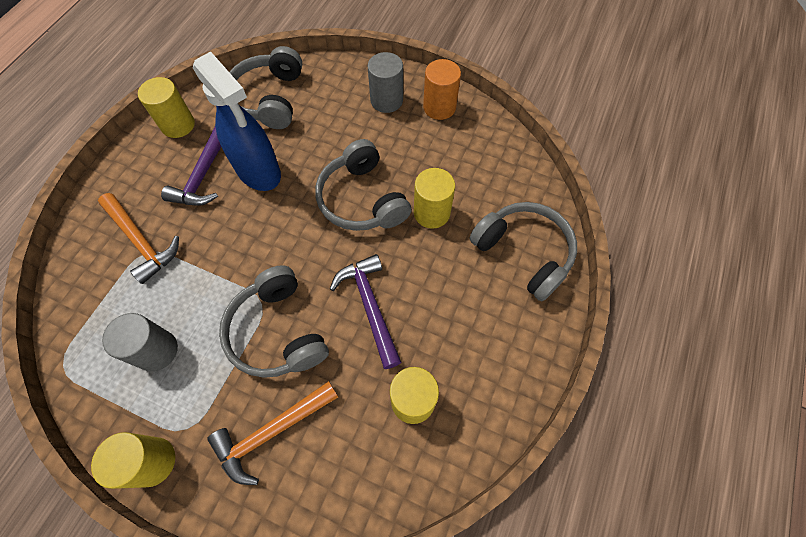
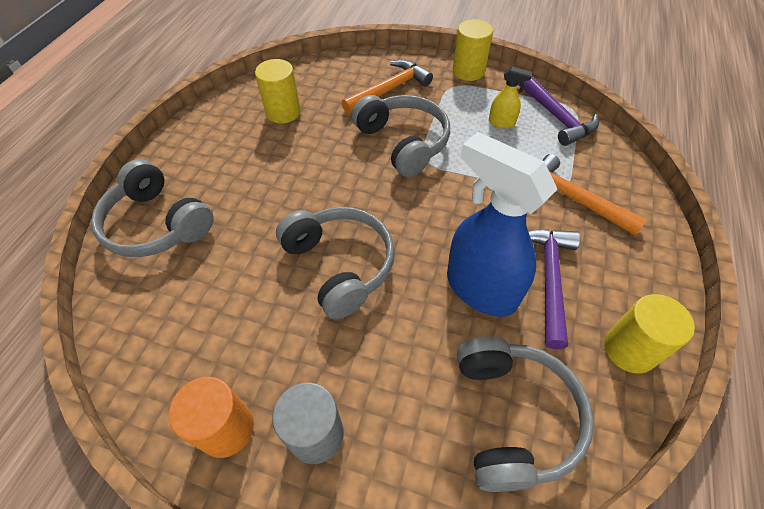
camera: 175 degrees right, 10 degrees down
(157, 350) = (502, 123): grey cylinder -> yellow spray bottle
(370, 306) = (322, 166): purple hammer -> purple hammer (555, 116)
(431, 213) = (255, 257): yellow cylinder -> none

